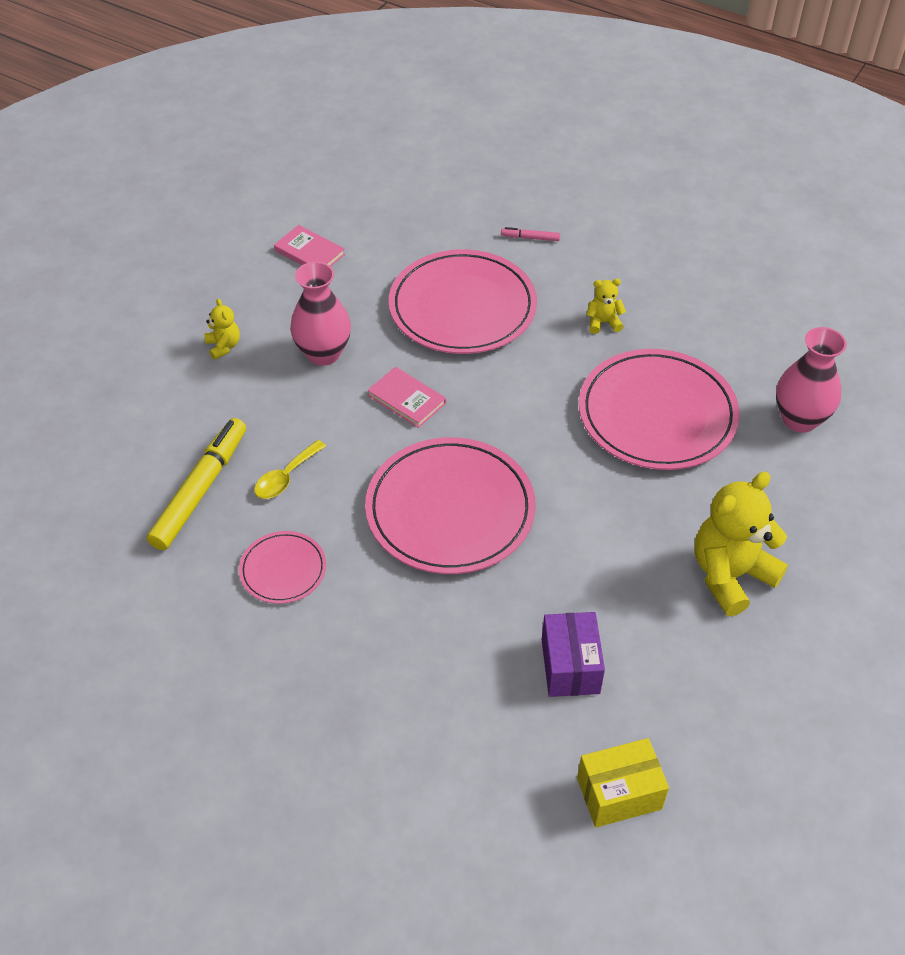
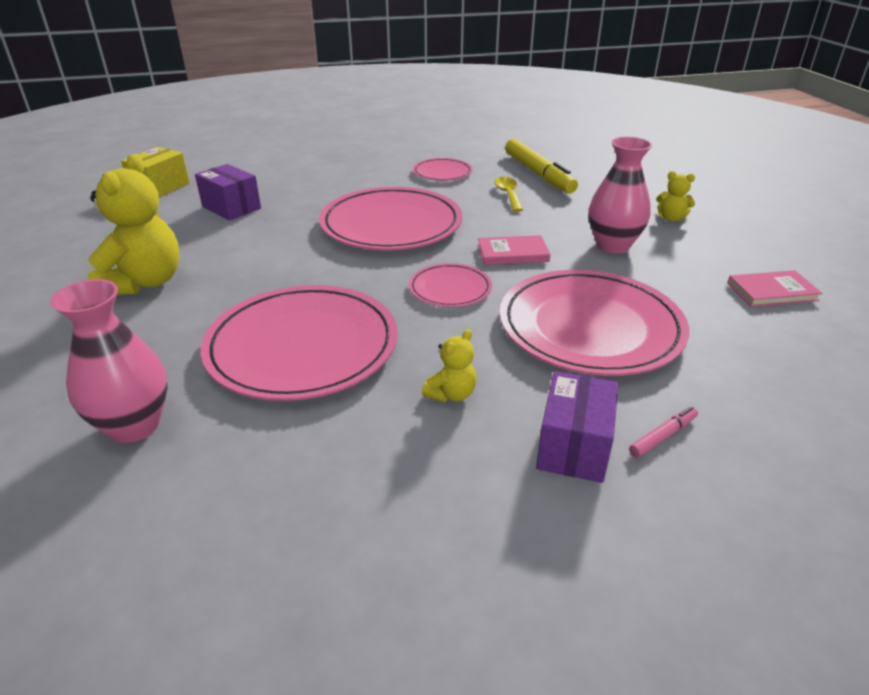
camera: 135 degrees right, 15 degrees down
(502, 397) = (450, 289): none -> pink plate
(579, 261) = (573, 446): none -> purple box

